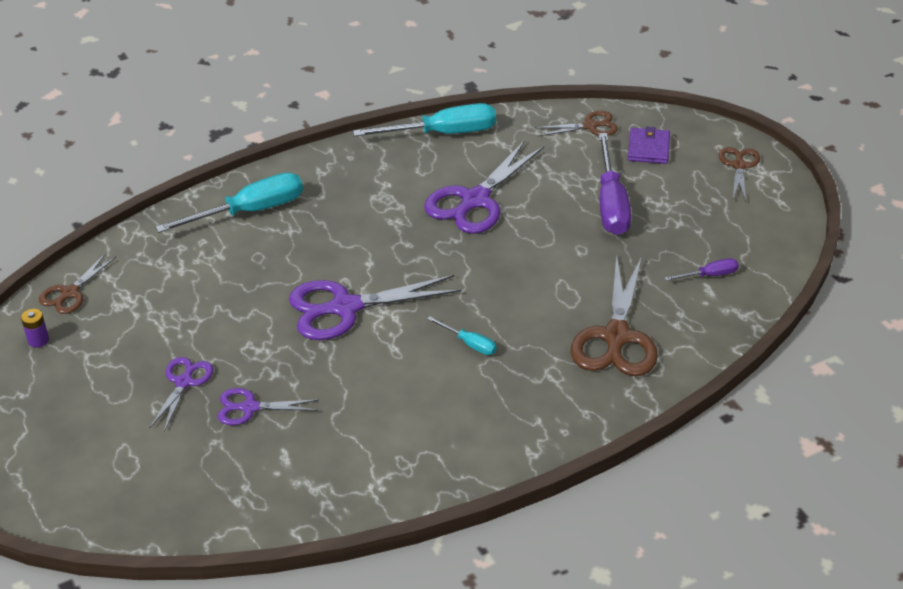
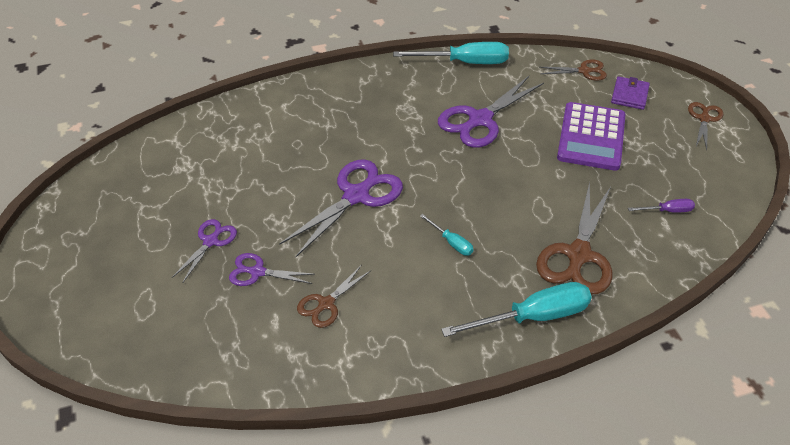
camera: 10 degrees right, 5 degrees up
(38, 340) = (109, 188): purple battery -> none
(70, 293) = (145, 153): brown scissors -> brown scissors (326, 304)
(249, 211) = (300, 106): turquoise screwdriver -> turquoise screwdriver (533, 317)
(345, 307) = (356, 196): purple scissors -> purple scissors turned 135 degrees clockwise
(611, 203) = (591, 137): purple screwdriver -> purple calculator

